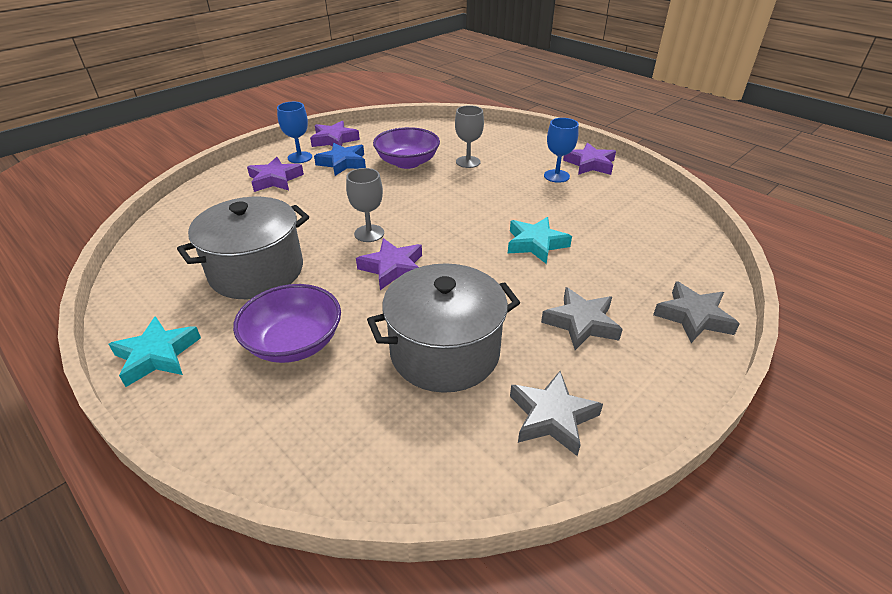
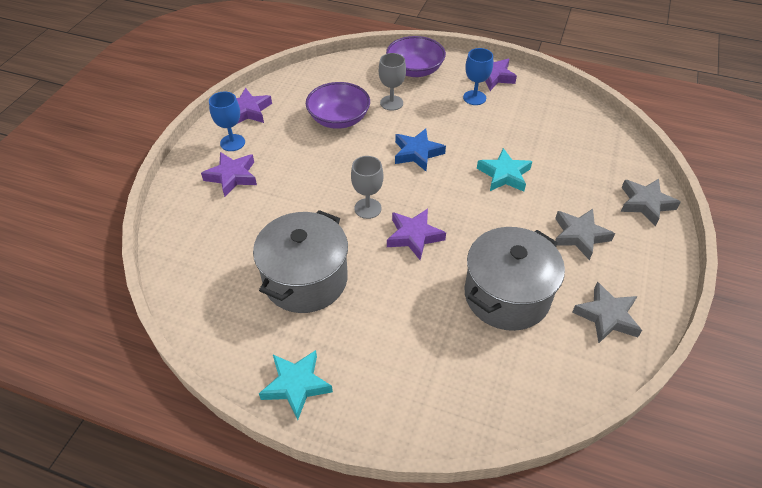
camera: 25 degrees left, 10 degrees up
(294, 342) = (393, 331): purple bowl -> purple bowl (415, 70)
(343, 163) = (280, 137): blue star -> blue star (417, 153)

